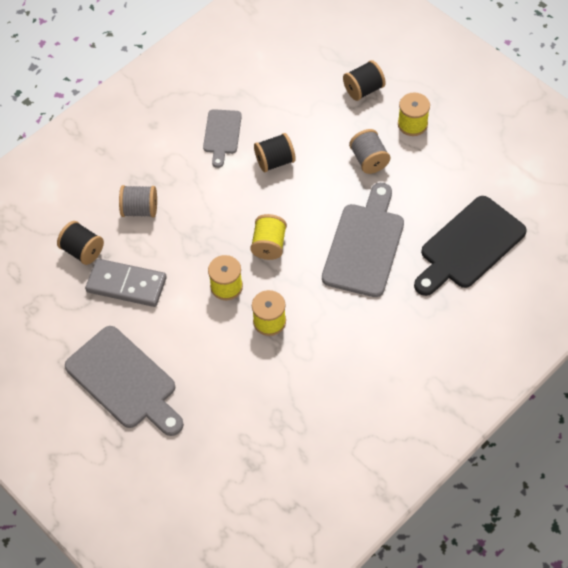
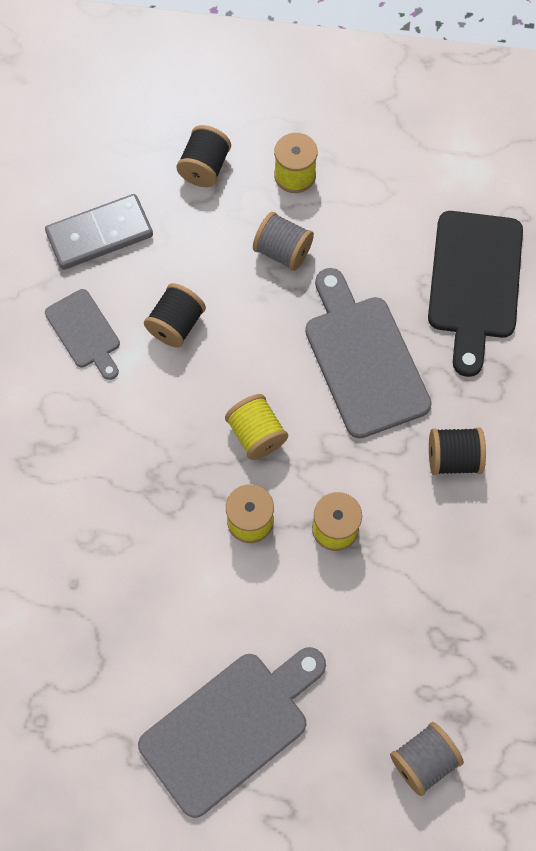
camera: 40 degrees left, 10 degrees up
(83, 251) = (38, 599): black spool -> black spool (453, 458)
(124, 381) = (230, 727): grey cutting board -> grey cutting board turned 45 degrees counterclockwise
(126, 284) = (129, 604): grey domino -> grey domino (99, 234)
(140, 210) = (65, 496): grey spool -> grey spool (423, 760)

